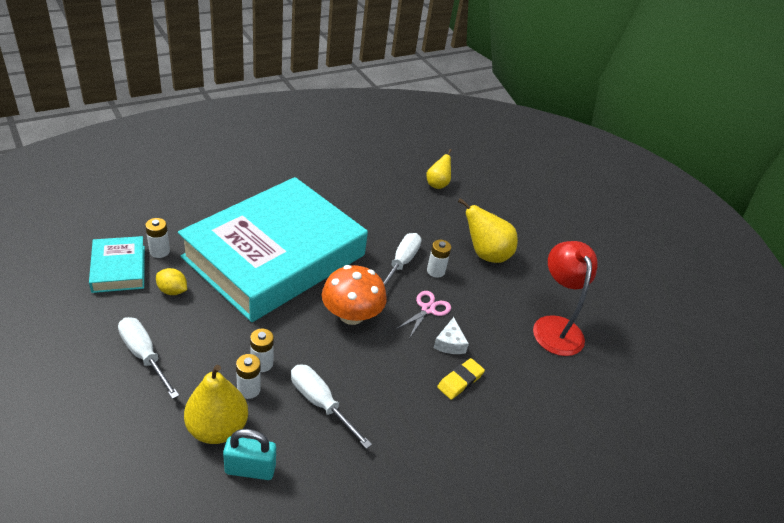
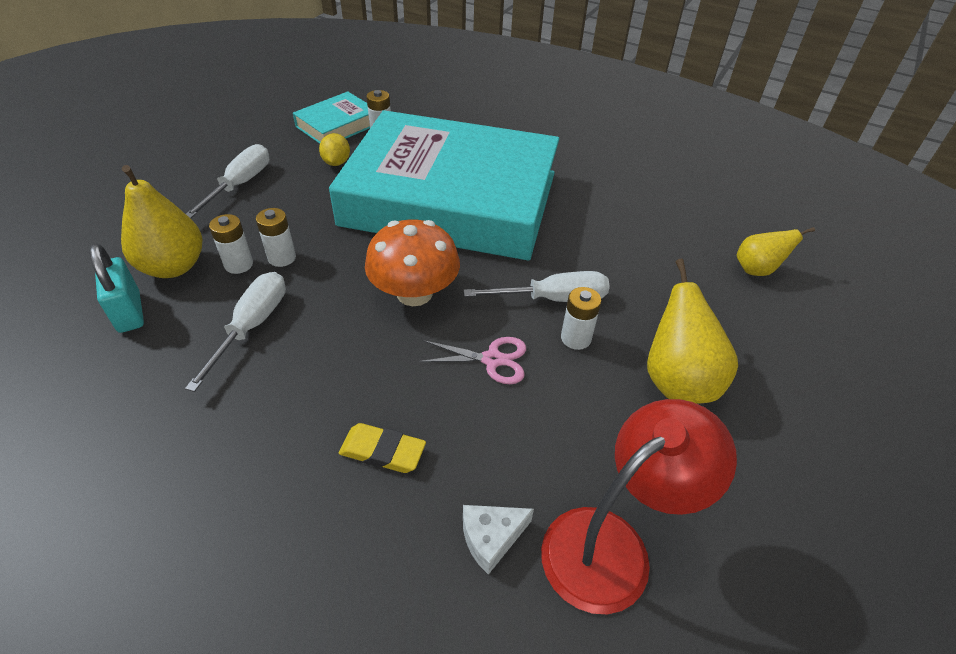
camera: 65 degrees right, 5 degrees up
(449, 343) = (447, 410): white cheese -> white cheese (491, 538)

